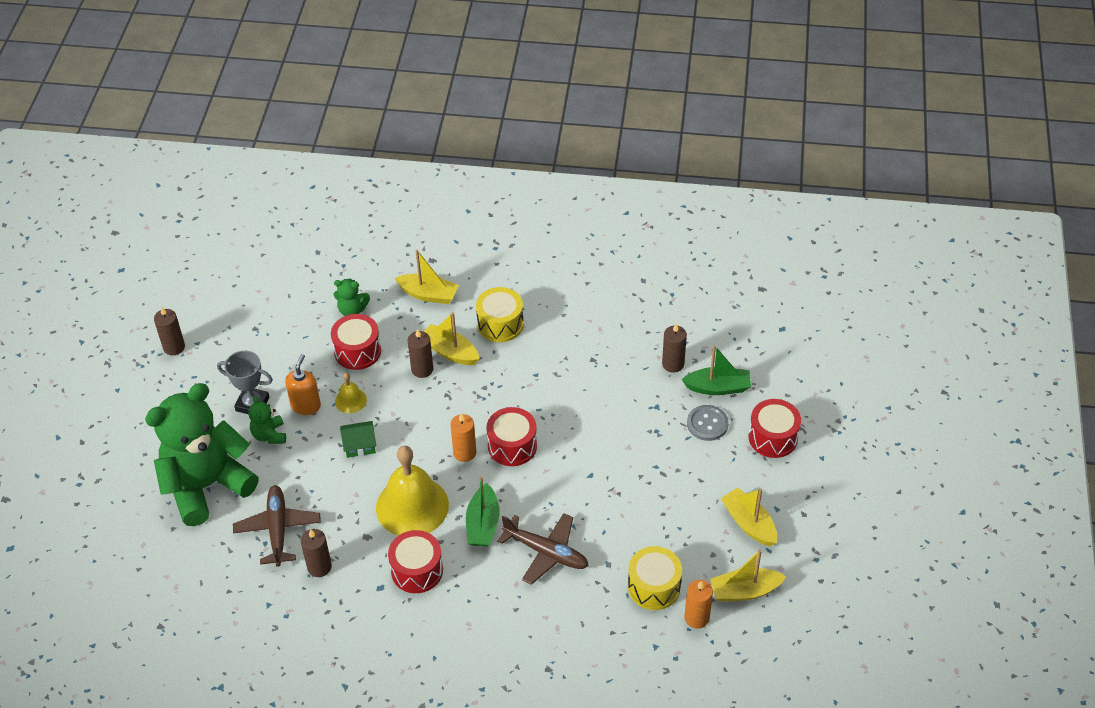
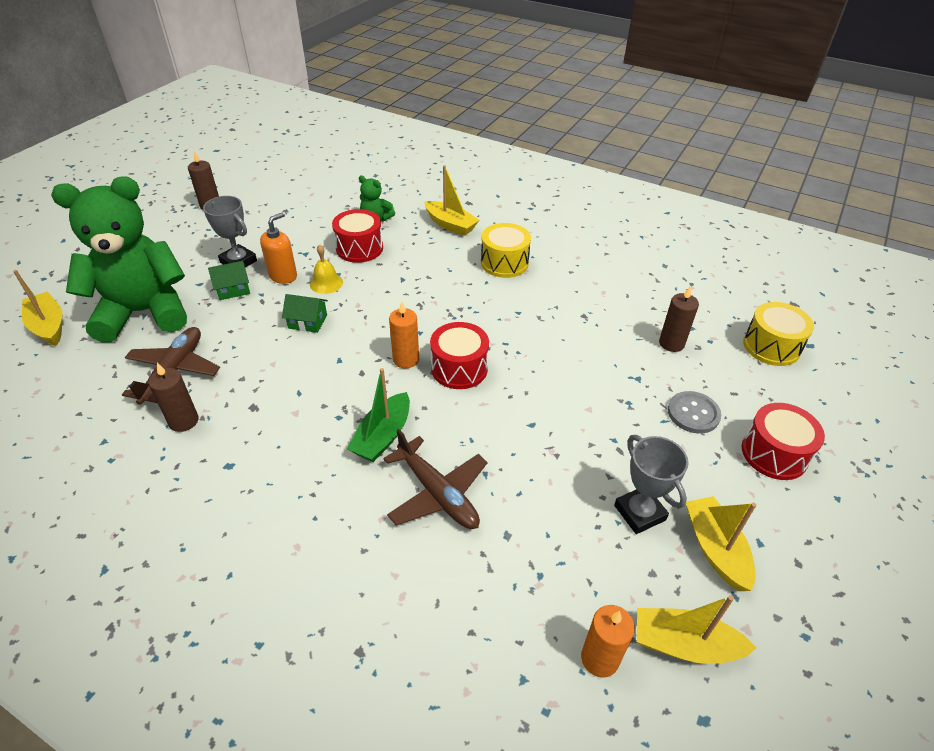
camera: 20 degrees right, 5 degrees down
(269, 435) = (233, 289): green teddy bear -> green house
(412, 506) = (320, 393): yellow bell -> none
(417, 570) = (280, 461): red drum -> none
(422, 369) = (409, 277): brown candle -> none
(450, 352) = (444, 271): yellow boat -> yellow boat (49, 326)
(654, 587) = (555, 588): yellow drum -> yellow drum (771, 346)
(692, 516) = (639, 513): none -> grey trophy
(718, 387) = (717, 380): green boat -> none

